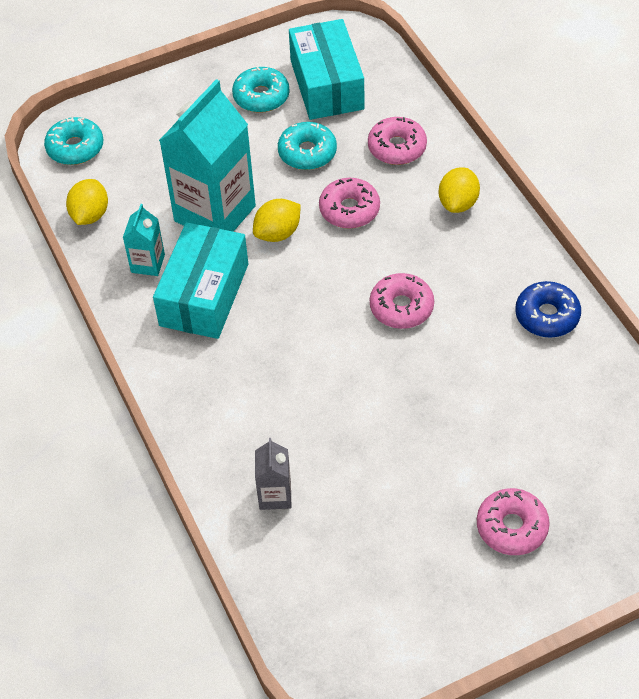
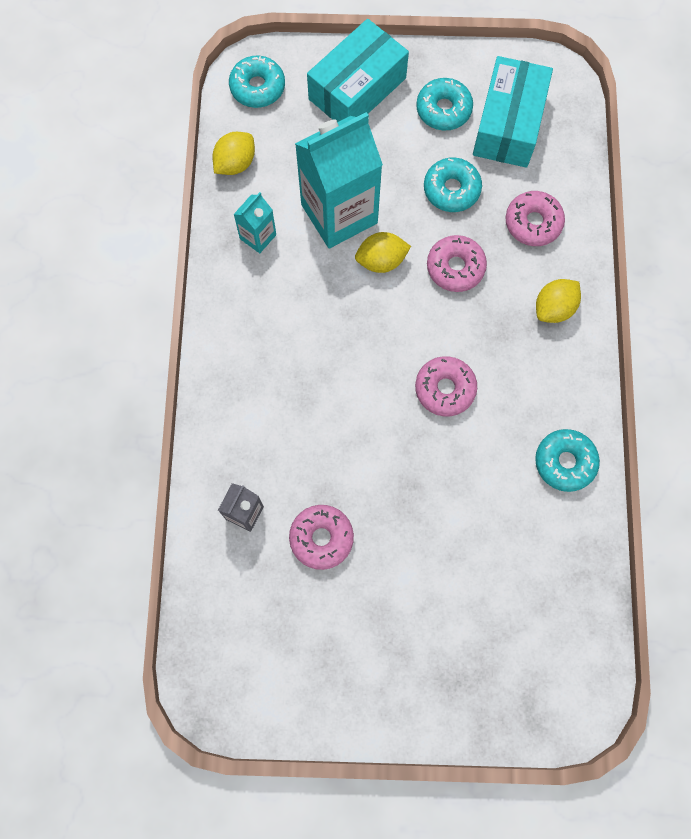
camera: 25 degrees right, 20 degrees up
(204, 295) = (288, 291): turquoise box -> turquoise box (357, 89)
(511, 527) = (417, 645): pink donut -> pink donut (321, 538)
(547, 316) = (565, 462): blue donut -> turquoise donut

